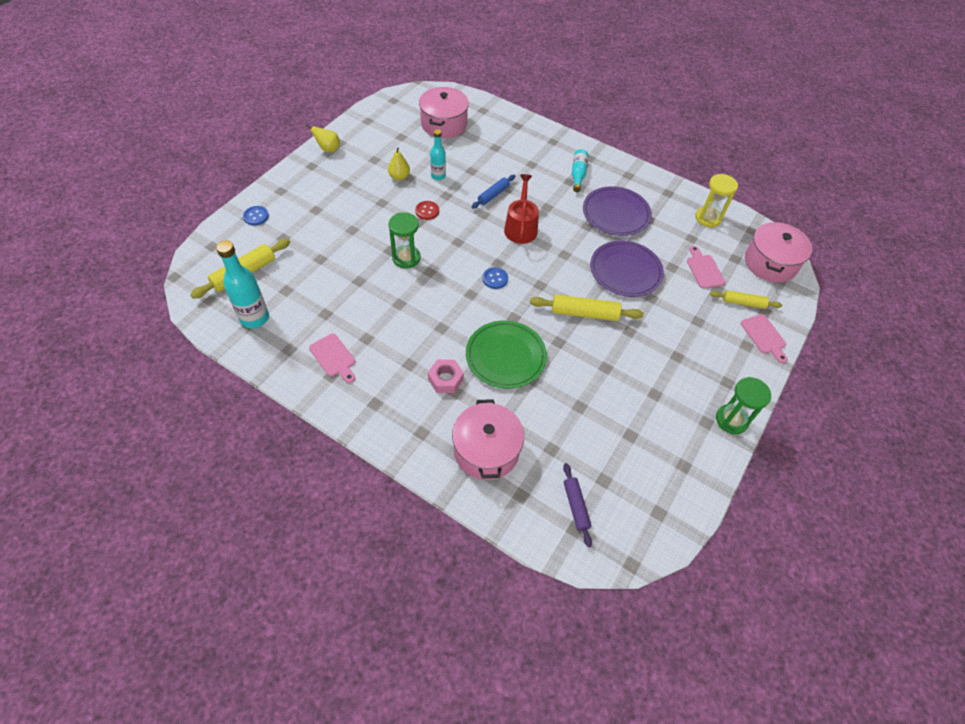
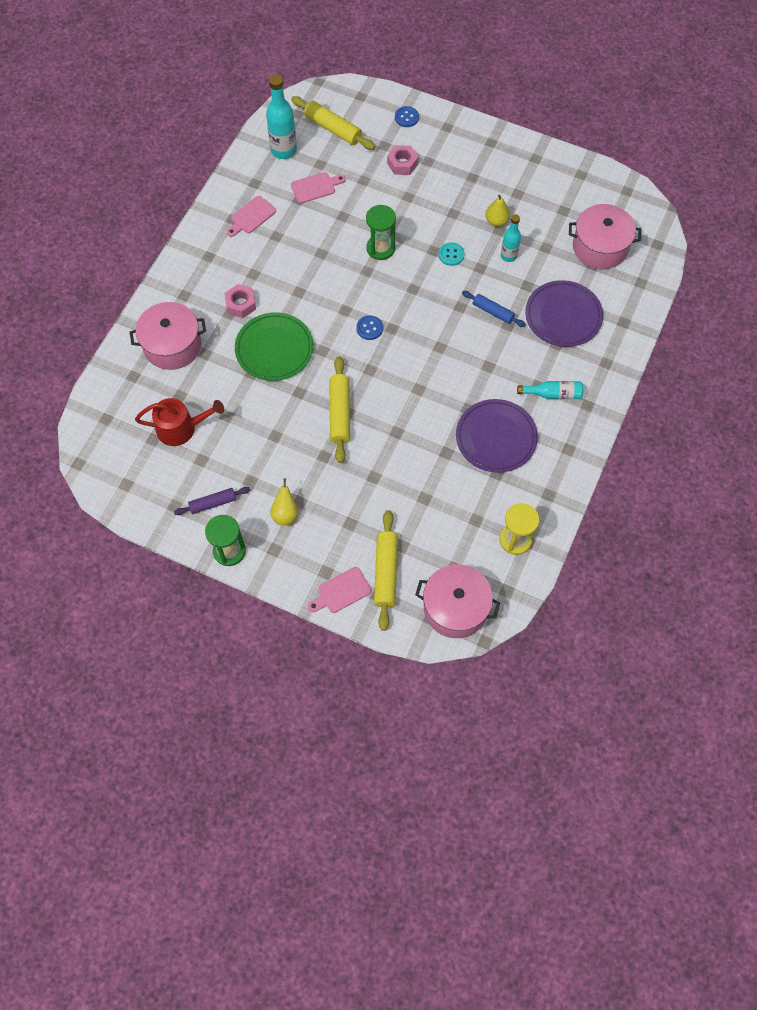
camera: 85 degrees right, 10 degrees up
(311, 228) = (402, 164): none -> pink nut
(328, 149) = (521, 150): yellow pear -> yellow pear (285, 514)
(427, 211) = (451, 255): red button -> turquoise button
(521, 227) = (449, 344): red watering can -> red watering can (181, 428)
(576, 506) = (126, 418): purple rolling pin -> purple rolling pin (213, 503)
(625, 271) = (407, 450): purple plate -> purple plate (563, 316)
(704, 269) = (428, 532): pink cutting board -> pink cutting board (315, 187)
(743, 303) = (386, 572): yellow rolling pin -> yellow rolling pin, size x1.56

